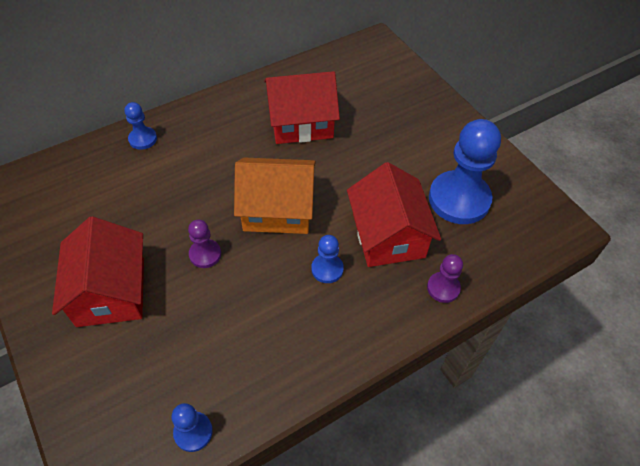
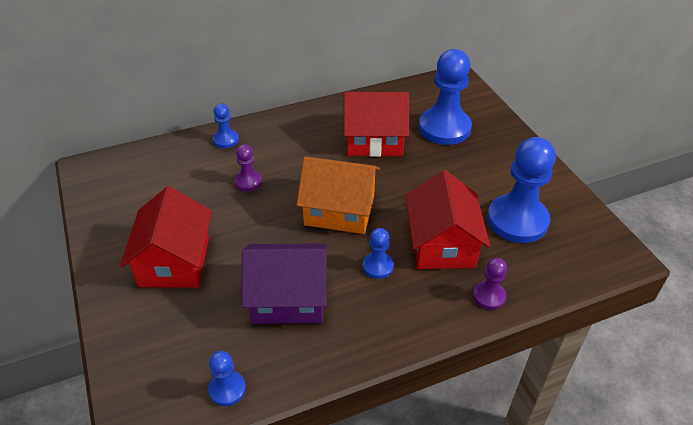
camera: 10 degrees right, 10 degrees down
(205, 254) = (265, 241): purple pawn -> purple pawn (248, 182)
(240, 318) = (288, 298): none -> purple house
(371, 101) = (444, 128): none -> blue pawn

